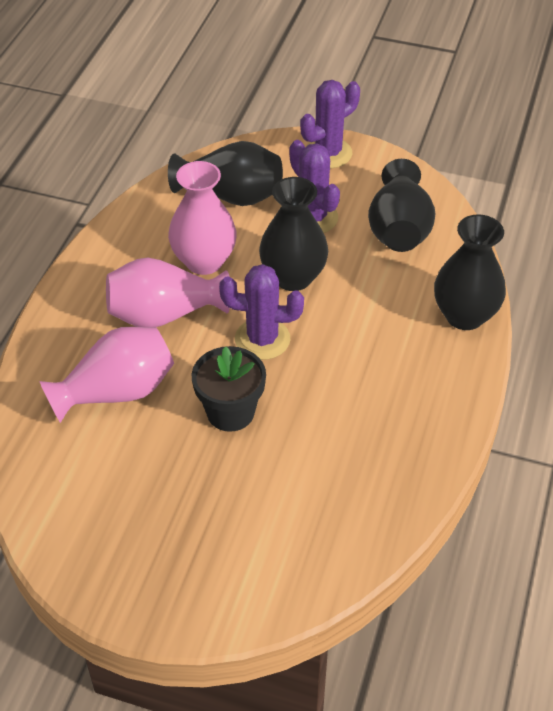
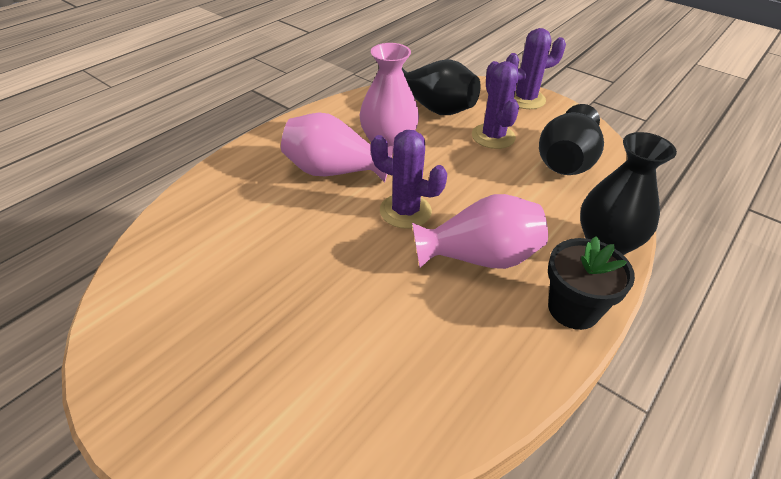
camera: 20 degrees right, 5 degrees down
(117, 392) = (259, 216): pink vase -> pink vase (479, 257)
(230, 412) = (344, 261): black flower pot -> black flower pot (573, 309)
(293, 277) = (456, 173): black vase -> none

